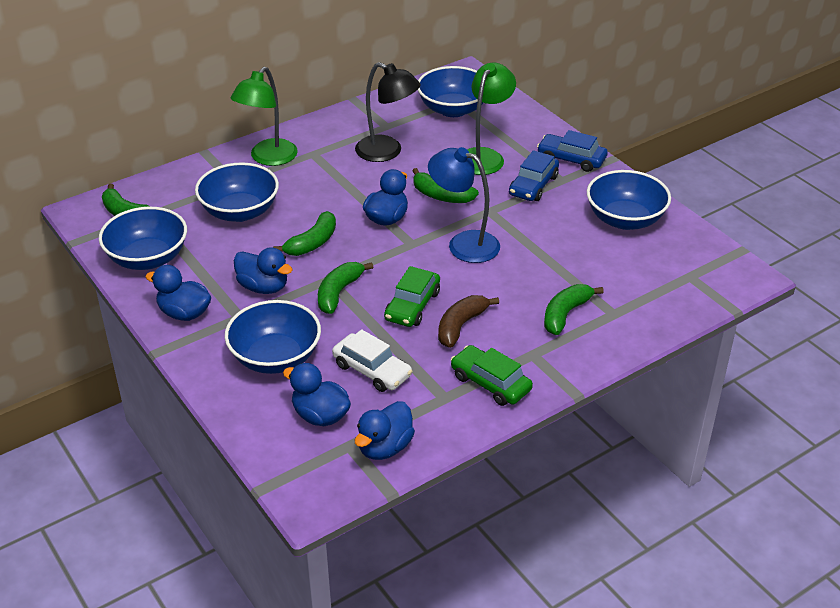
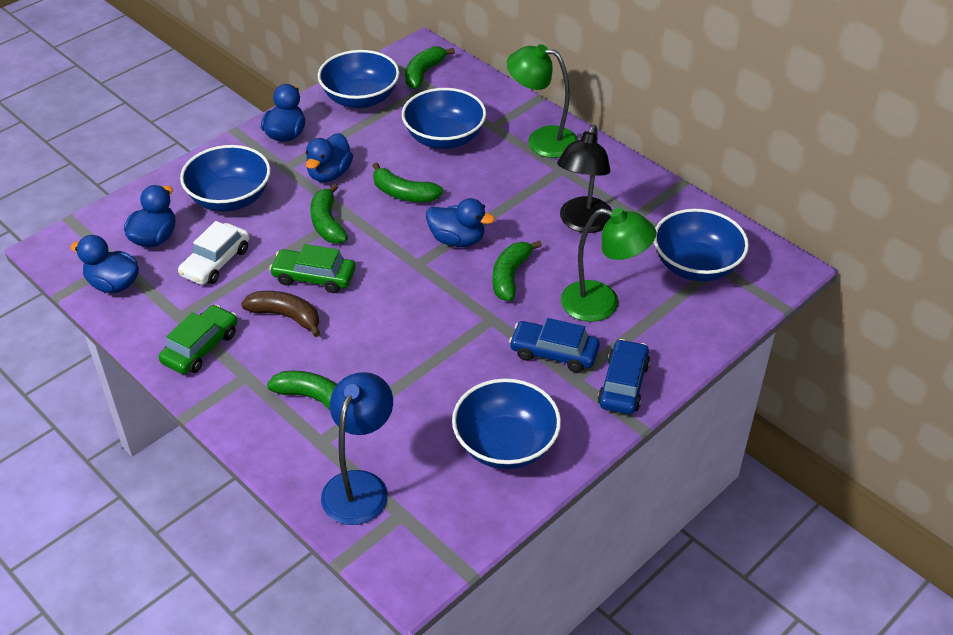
camera: 80 degrees right, 5 degrees up
(338, 293) = (327, 223): green banana -> green banana turned 120 degrees counterclockwise
(464, 243) = (425, 304): blue lamp -> blue lamp (360, 486)

